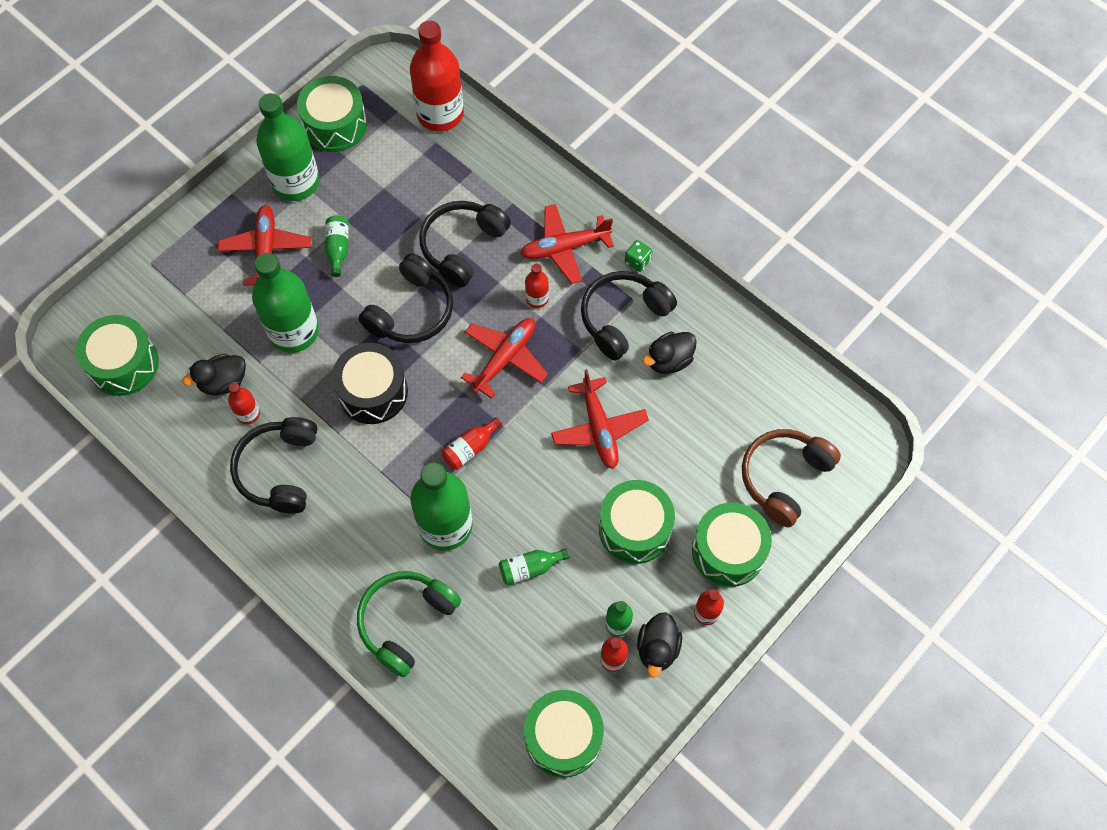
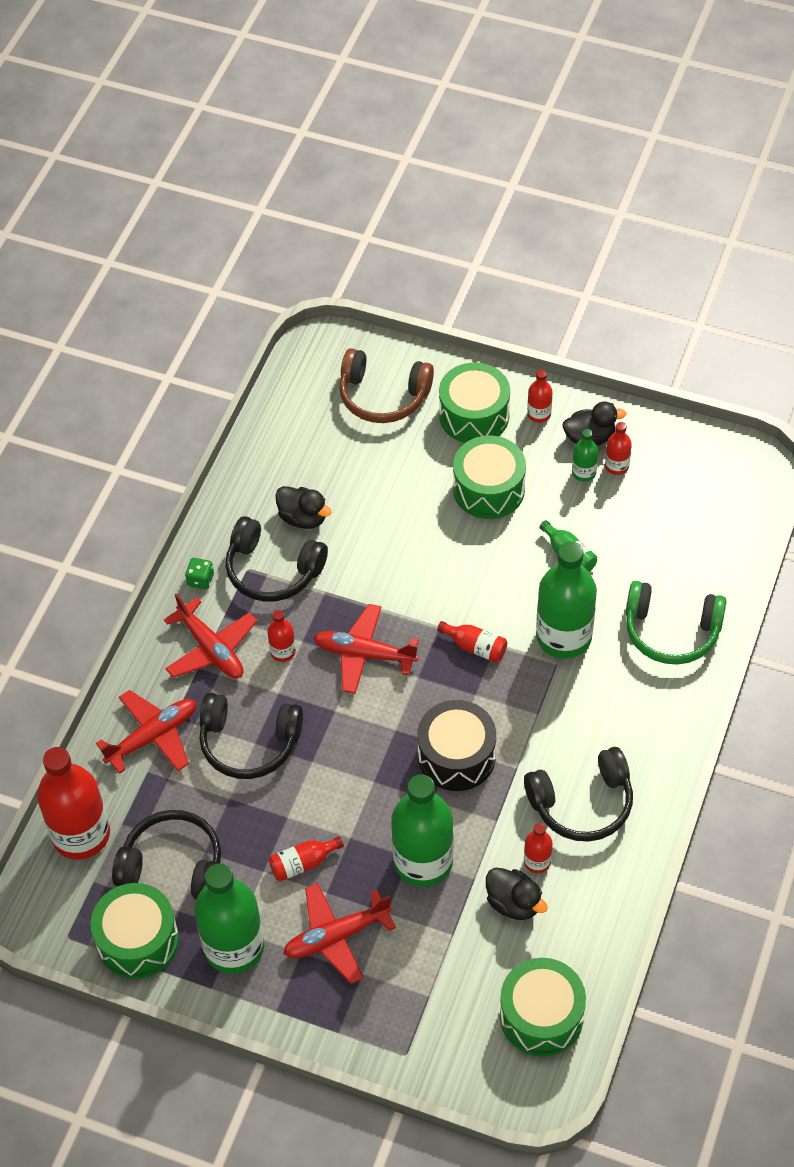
camera: 110 degrees left, 10 degrees down
(338, 249) = (303, 863): green bottle -> red bottle
(411, 311) = (348, 759): black headphones -> black headphones (173, 865)
(563, 737) = (703, 478): green drum -> none
(599, 429) = (403, 549): red plane -> red plane (153, 736)

